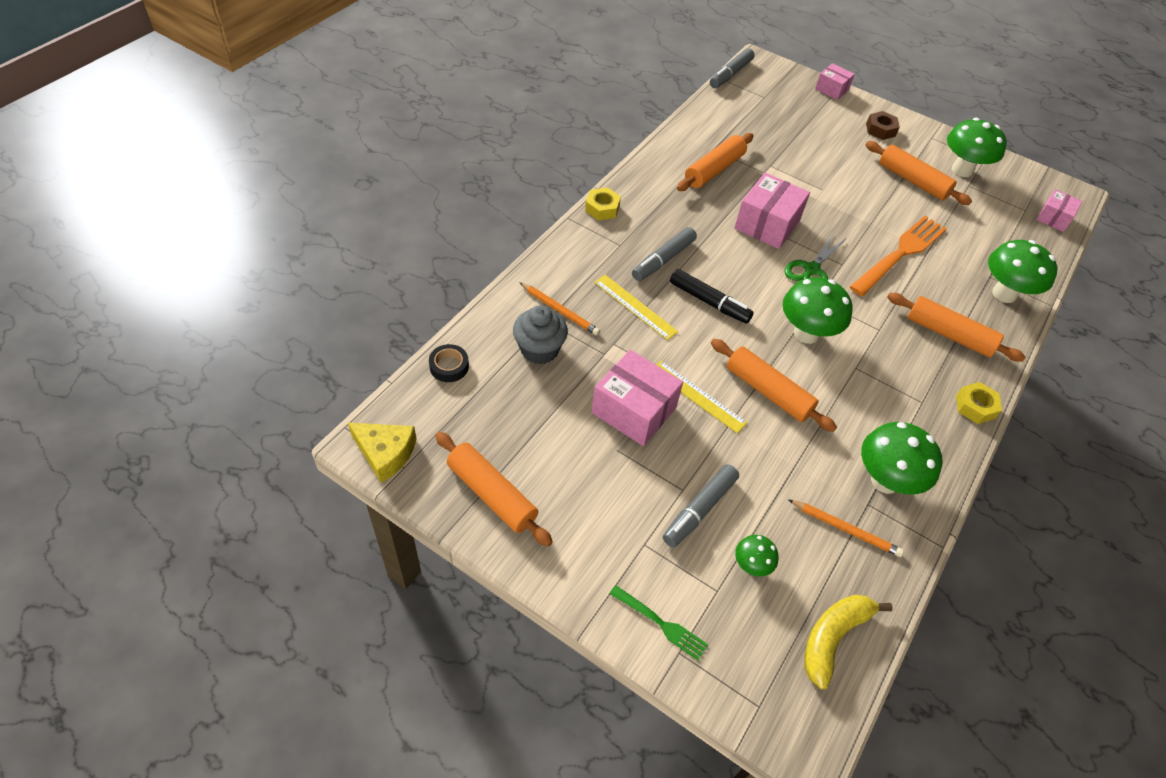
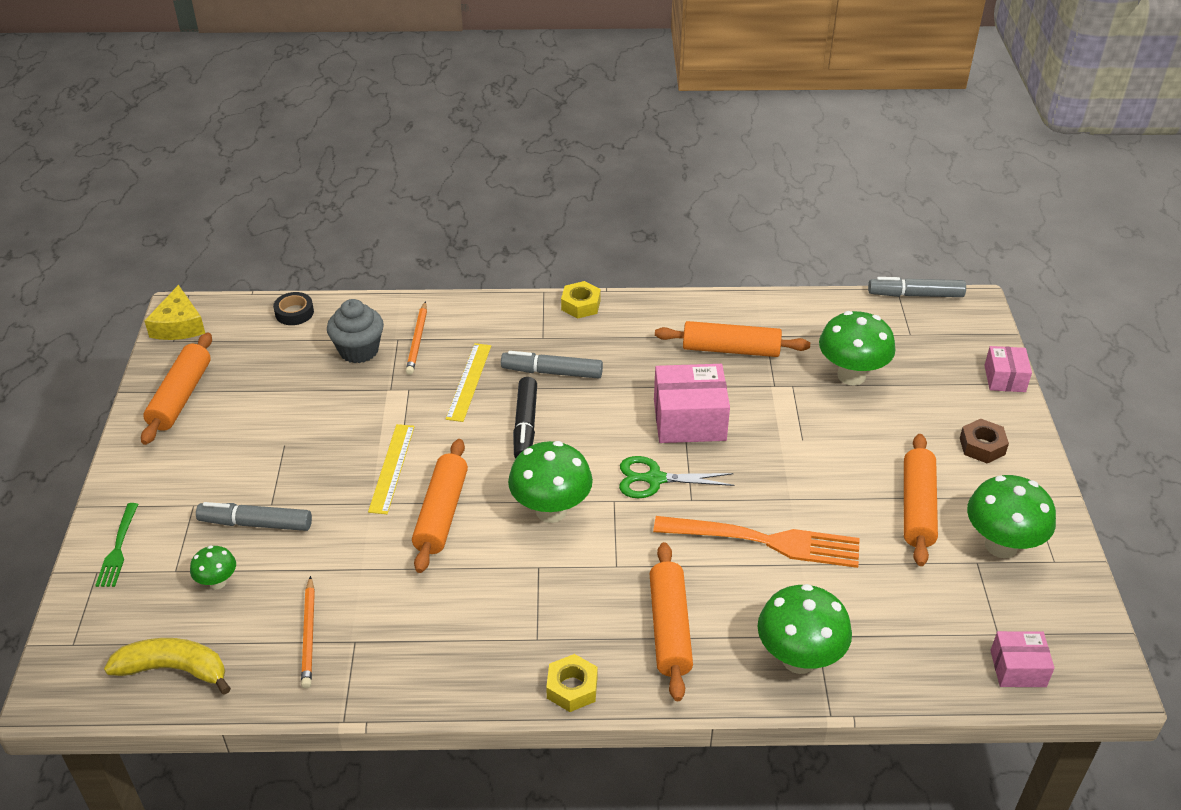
camera: 60 degrees right, 10 degrees down
(634, 410) = (338, 435): pink box -> none
(885, 481) = (396, 644): green mushroom -> green mushroom (851, 375)

